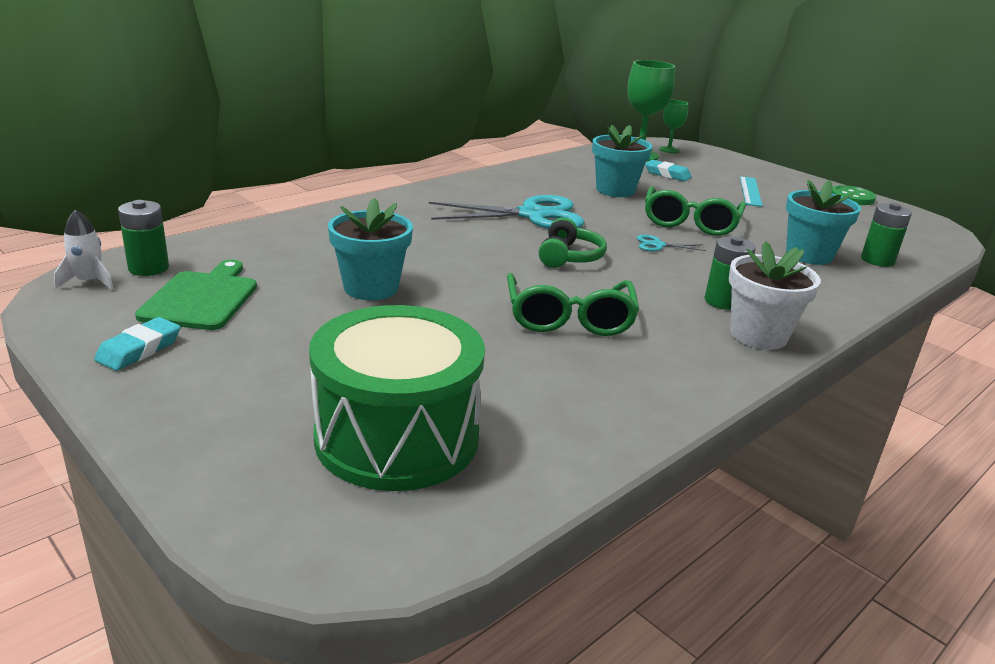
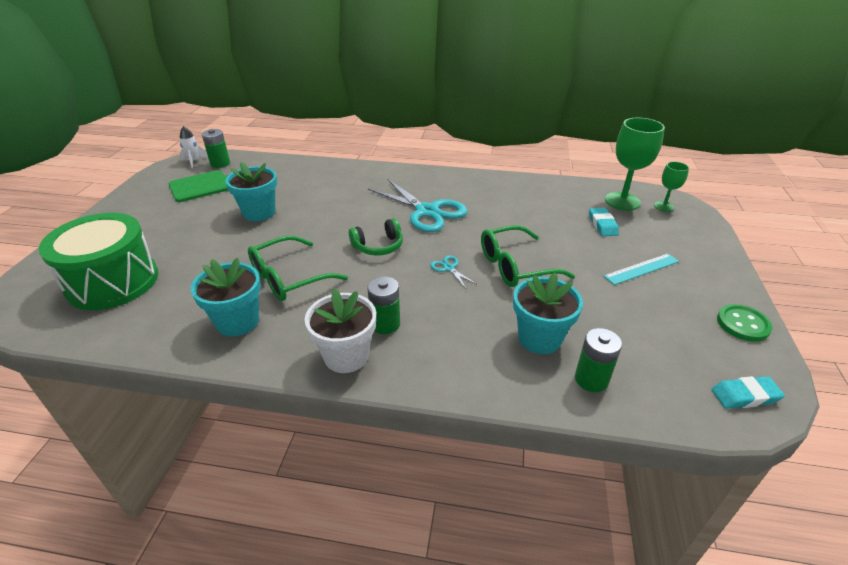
camera: 55 degrees right, 10 degrees up
(139, 349) = (145, 197): turquoise eraser -> turquoise eraser (745, 396)
(615, 190) = (525, 219): turquoise flower pot -> turquoise flower pot (238, 322)

